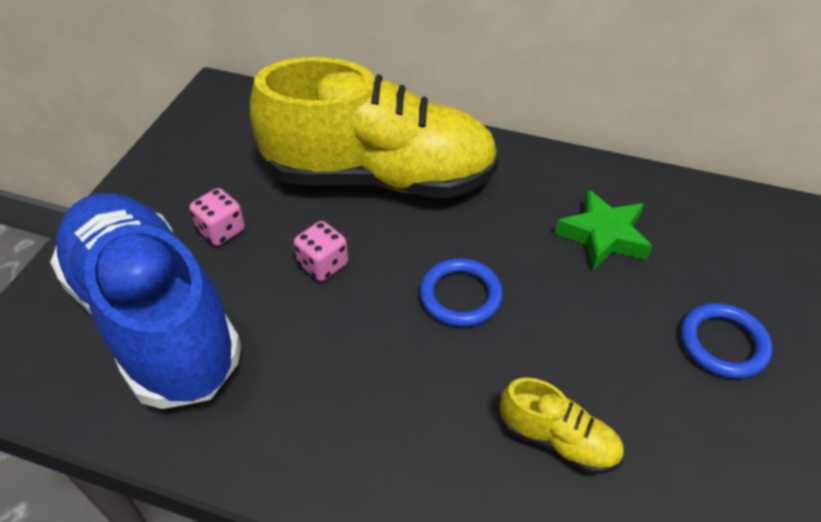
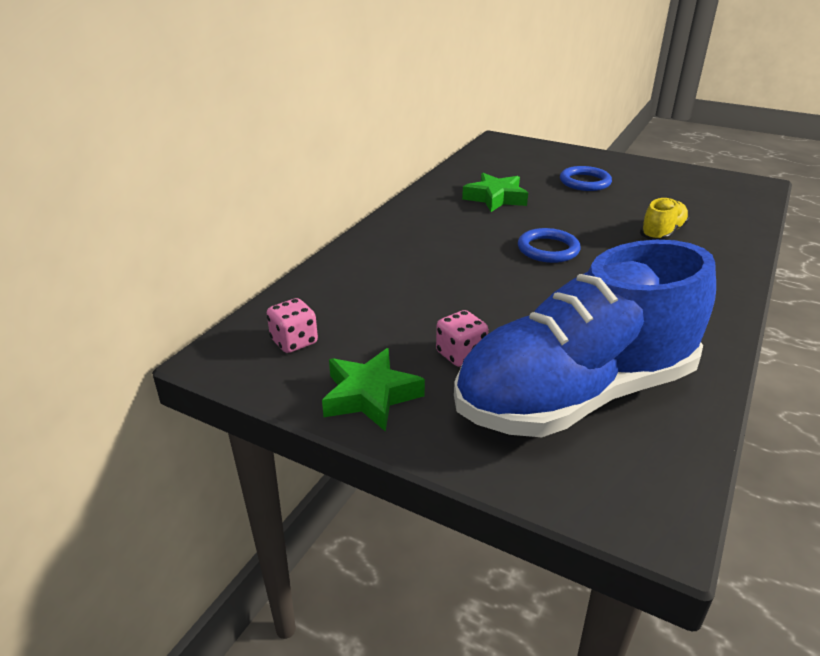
camera: 80 degrees left, 15 degrees down
(162, 180) = (370, 396): none -> green star
(323, 264) = (512, 302): pink dice -> pink dice (294, 342)
(379, 177) = (409, 269): yellow shoe -> none

